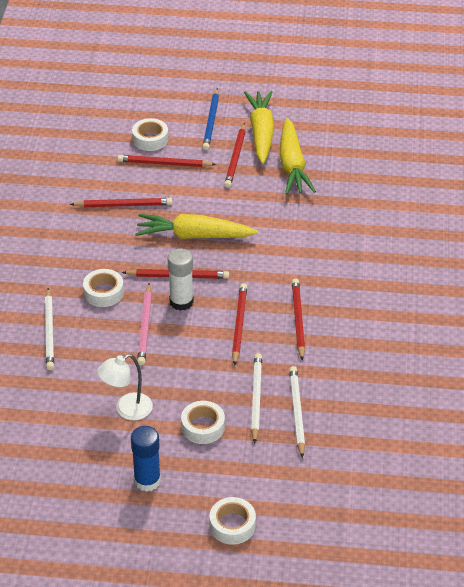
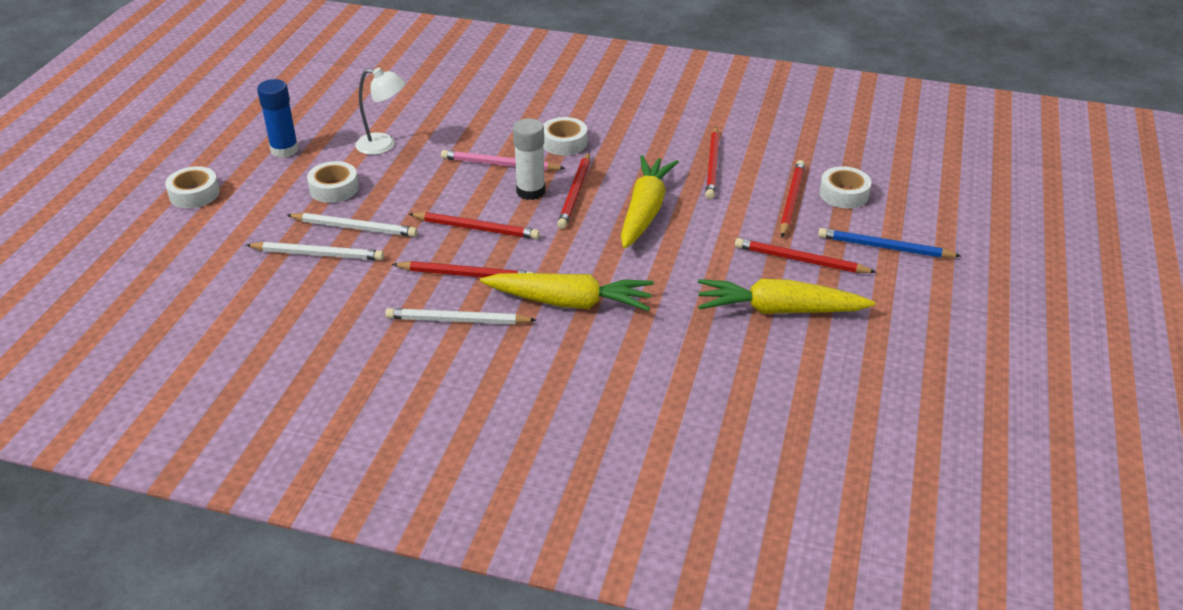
camera: 100 degrees right, 5 degrees down
(49, 331) = (517, 108): white pencil -> white pencil (458, 320)
(127, 410) = (383, 145): white lamp -> white lamp turned 120 degrees clockwise
(261, 133) = (858, 290): yellow carrot -> yellow carrot (569, 302)

